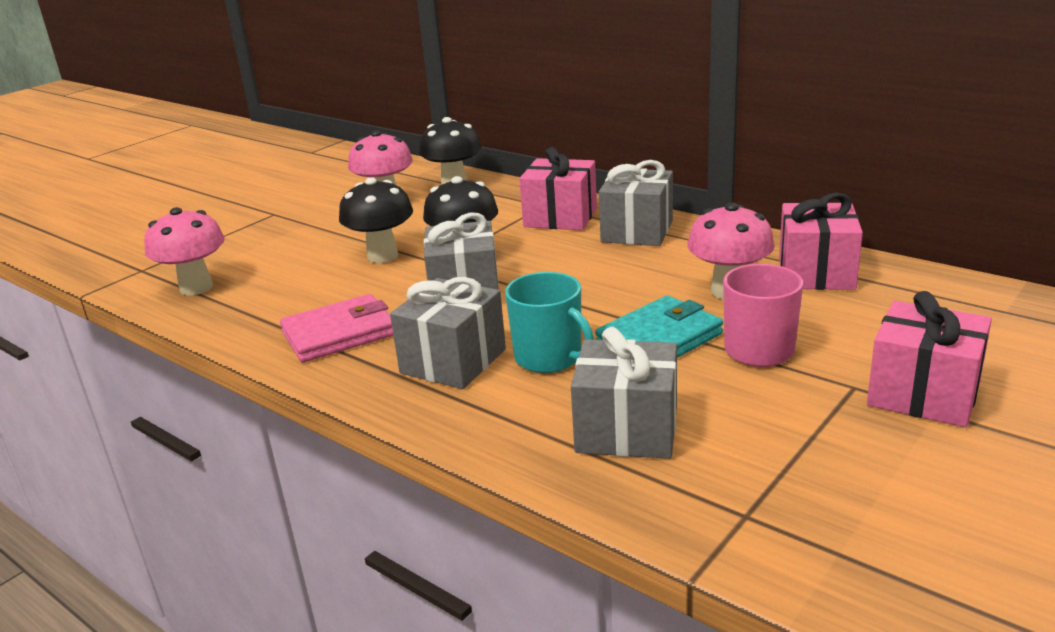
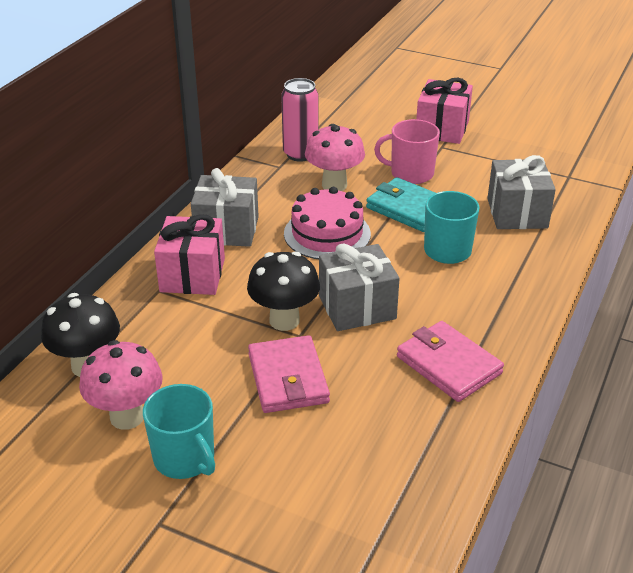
camera: 105 degrees left, 10 degrees up
(196, 288) = (384, 514): pink mushroom -> none
(325, 219) = (185, 458): none -> turquoise mug
(382, 256) = (288, 378): black mushroom -> pink wallet
(453, 361) = (468, 292): grey gift -> none
(613, 282) = (327, 234): none -> pink cake
(816, 273) = (300, 154): pink gift -> pink can

